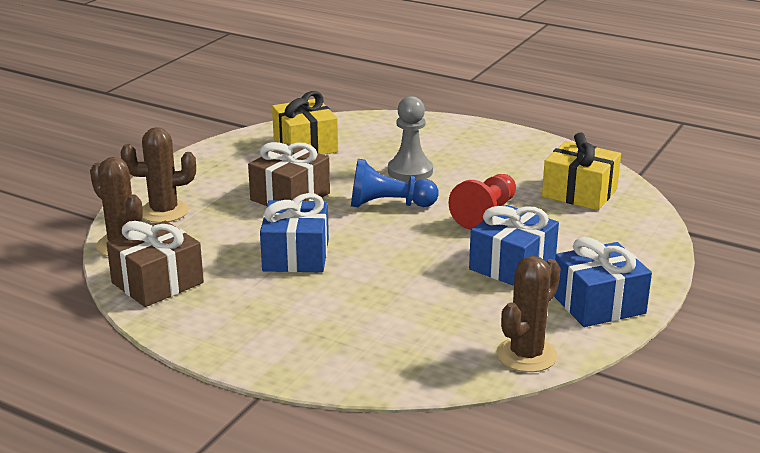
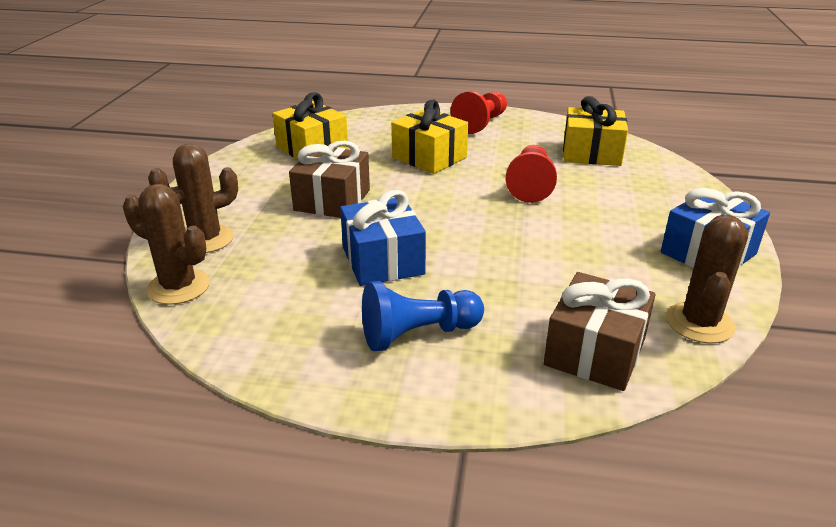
camera: 20 degrees left, 5 degrees up
(157, 283) = (248, 325): brown gift -> brown gift (595, 352)
(388, 205) = (435, 192): blue pawn -> blue pawn (418, 334)
(410, 171) = (429, 157): grey pawn -> yellow gift
(492, 144) = (481, 123): none -> red pawn
(512, 265) = (598, 230): blue gift -> none

